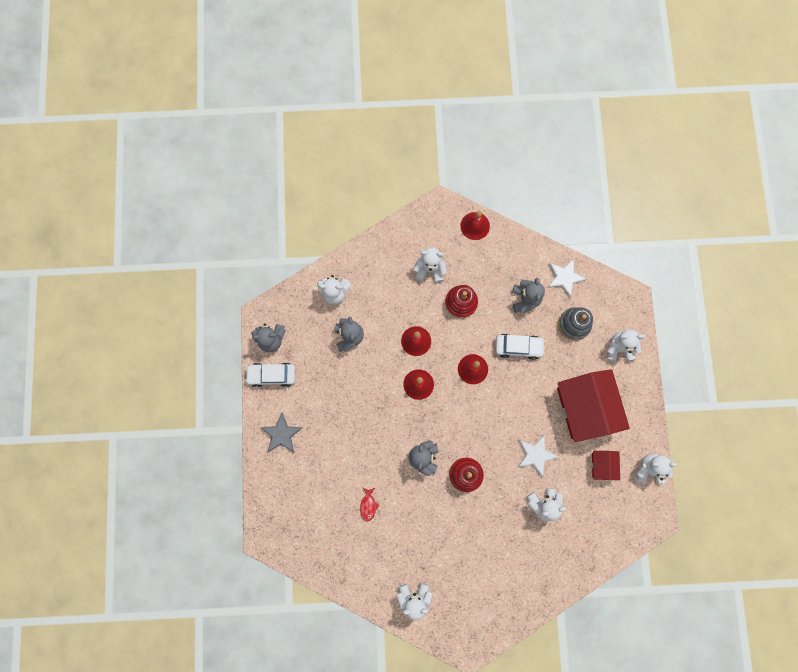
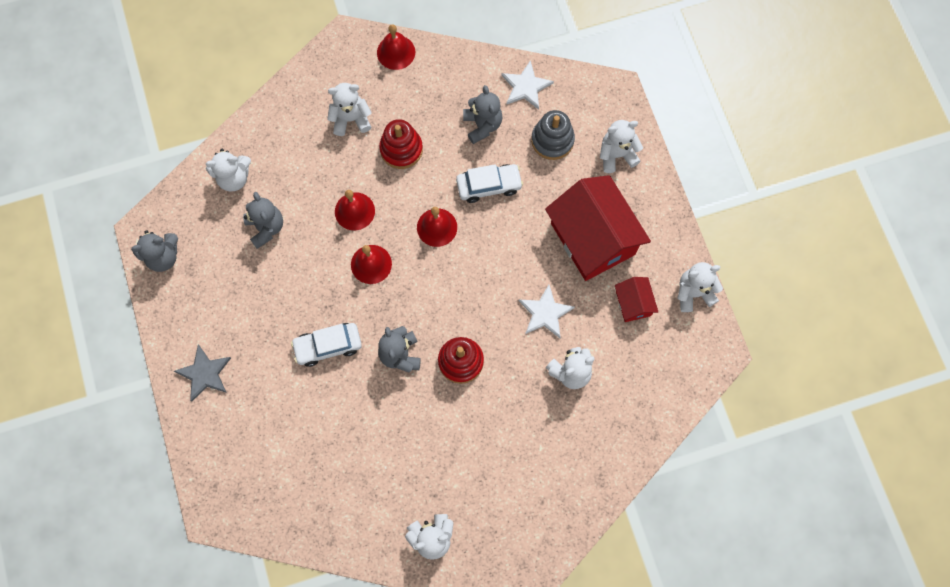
camera: 15 degrees left, 5 degrees down
(272, 375) = (174, 302): white car -> white car (328, 346)
(368, 505) = (342, 434): red fish -> none

